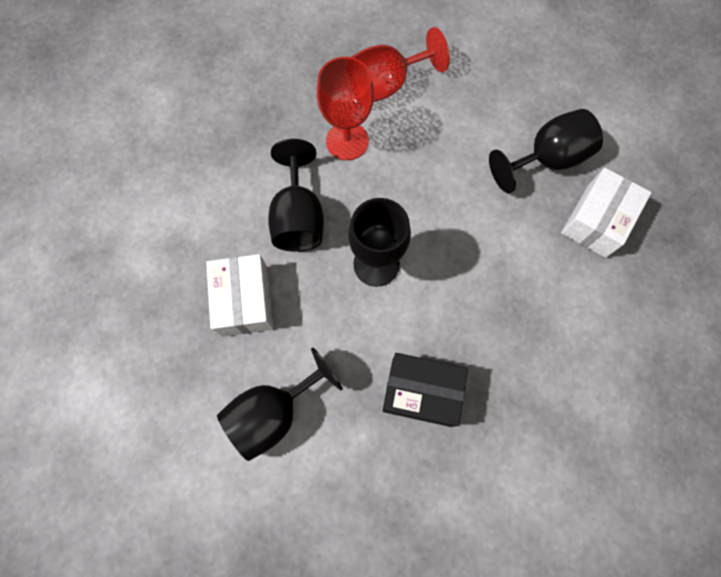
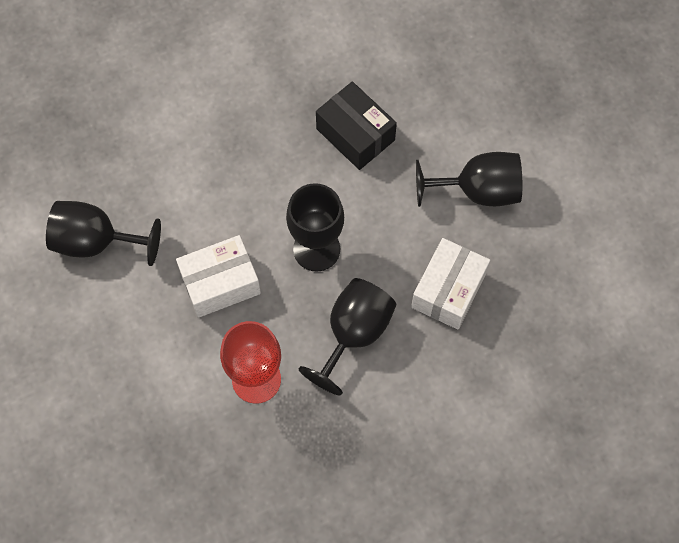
camera: 145 degrees left, 5 degrees down
(386, 85) = (173, 414): red goblet -> none
(596, 221) = (106, 165): white box -> white box (220, 283)

